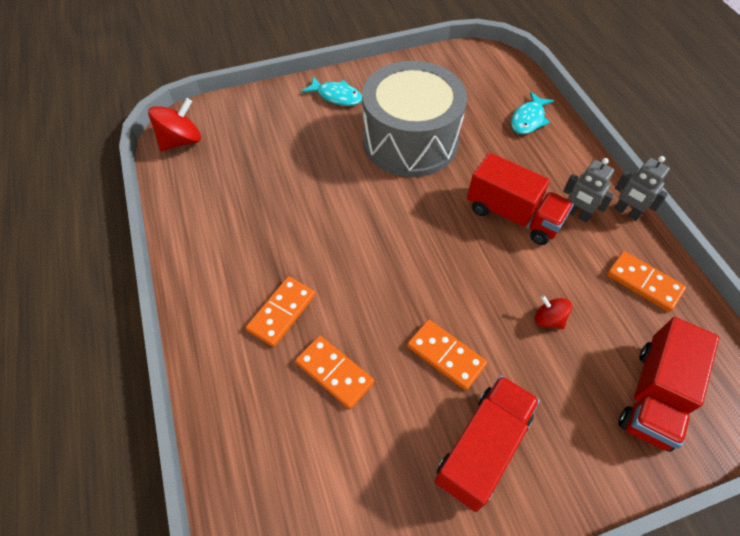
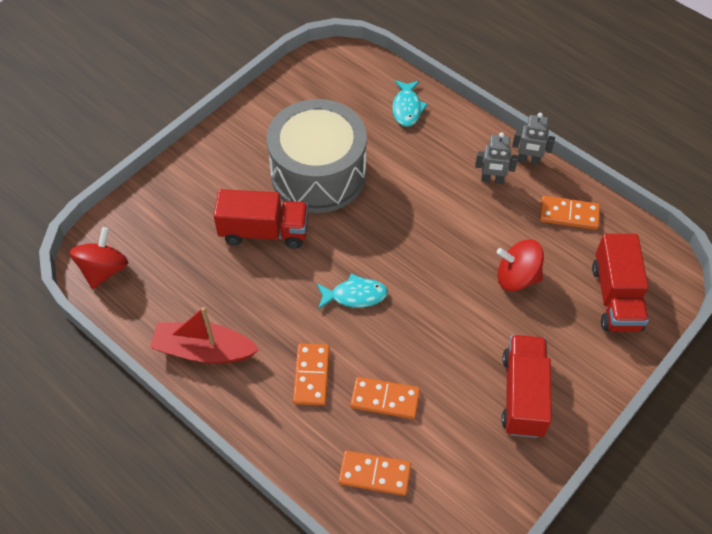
camera: 30 degrees left, 0 degrees up
(207, 242) = (203, 350): none -> red boat
(336, 96) = (221, 158): turquoise fish -> turquoise fish (355, 295)
(445, 355) = (459, 343): orange domino -> orange domino (374, 474)
(513, 215) = (444, 204): red truck -> red truck (264, 231)
(548, 319) = (517, 277): red spinning top -> red spinning top, size x1.72

